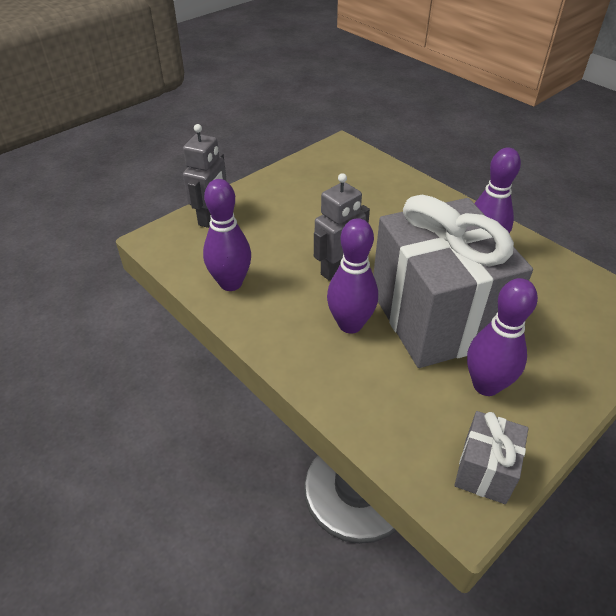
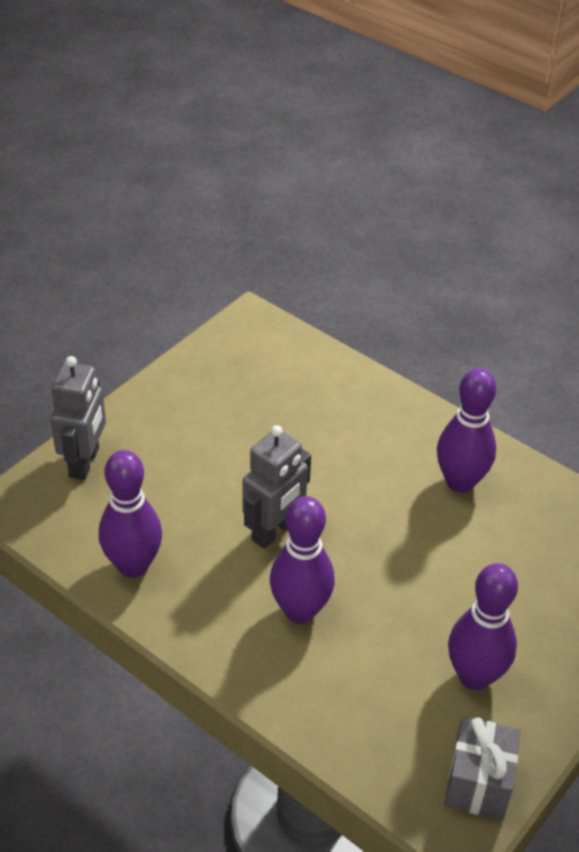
camera: 10 degrees left, 0 degrees up
(435, 316) = (407, 588): grey gift -> none

